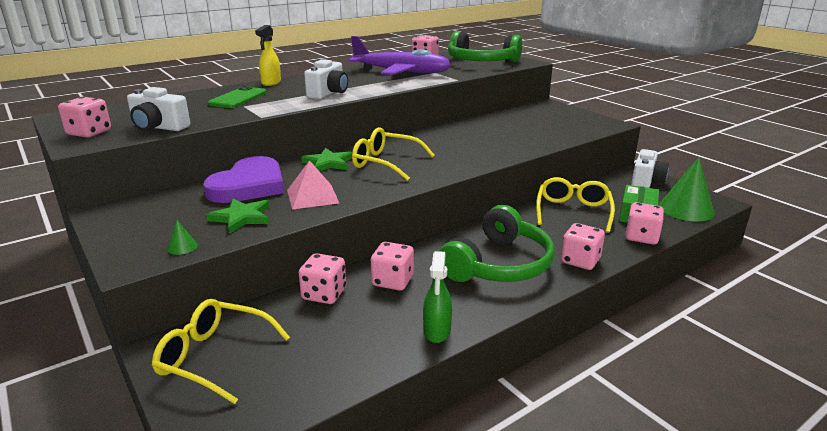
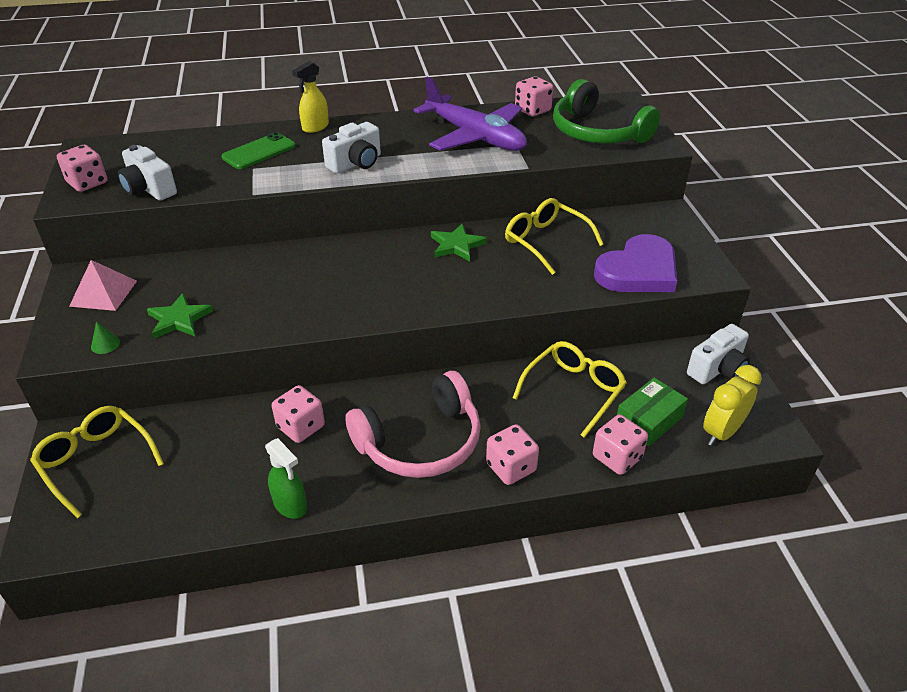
camera: 25 degrees right, 15 degrees up
(249, 185) = (218, 273): purple heart -> purple heart (638, 271)
(312, 196) = (262, 307): pink pyramid -> pink pyramid (103, 293)
(324, 294) = (229, 421): pink dice -> none
(328, 163) = (317, 258): green star -> green star (456, 245)
(385, 163) = (374, 274): yellow glasses -> yellow glasses (545, 241)
(437, 331) = (290, 505): green spray bottle -> green spray bottle turned 75 degrees counterclockwise
(499, 264) = (420, 441): green headphones -> pink headphones
(686, 209) = (721, 432): green cone -> yellow clock

